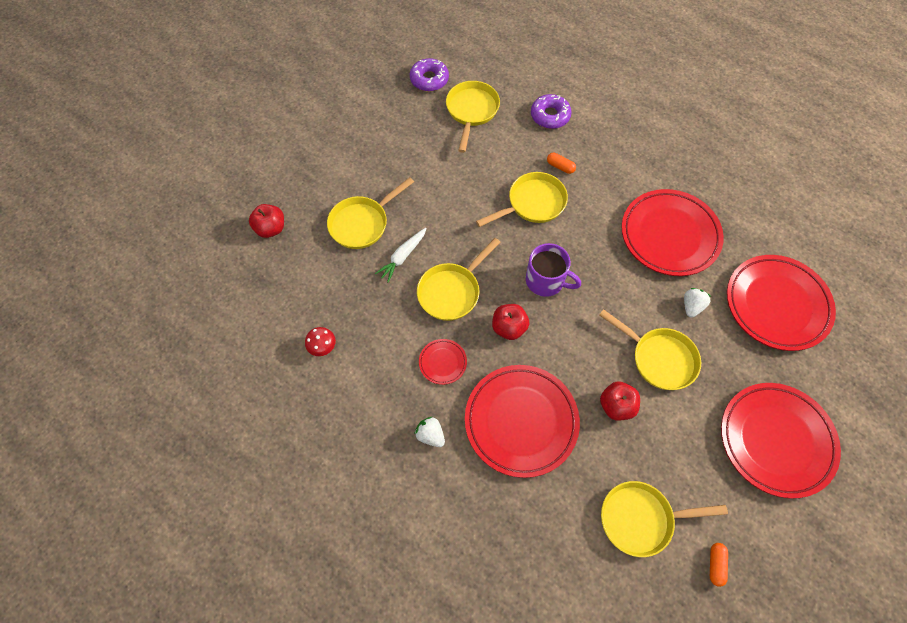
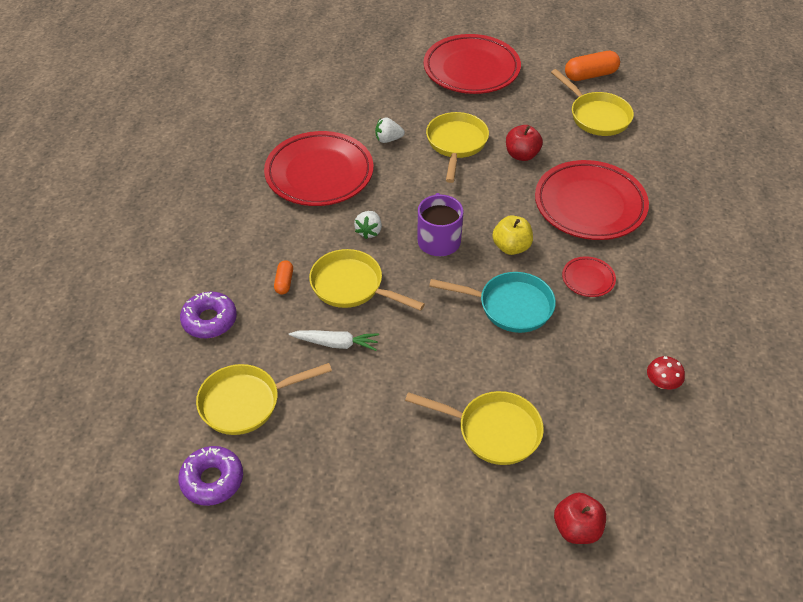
camera: 120 degrees left, 15 degrees down
(403, 257) = (504, 368): white carrot -> white carrot (336, 343)
(430, 435) = (659, 257): white strawberry -> white strawberry (369, 231)
(451, 291) = (510, 306): yellow pan -> turquoise pan
(509, 328) = (511, 247): red apple -> yellow apple
(715, 564) = (590, 75): orange capsule -> orange capsule, size x1.79
(776, 305) = (347, 94): red plate -> none

